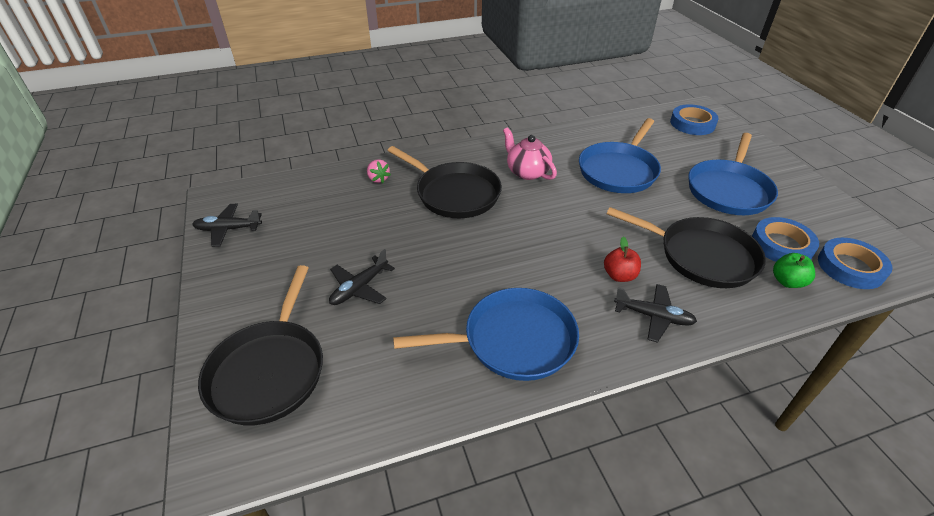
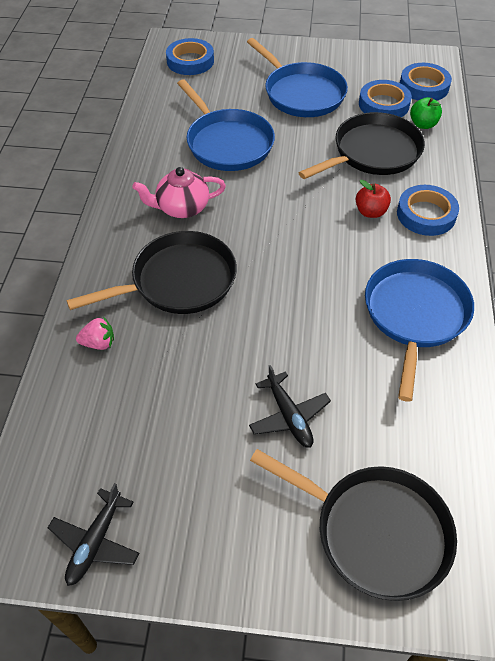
camera: 65 degrees left, 10 degrees up
(653, 316) = (426, 214): black plane -> blue tape

